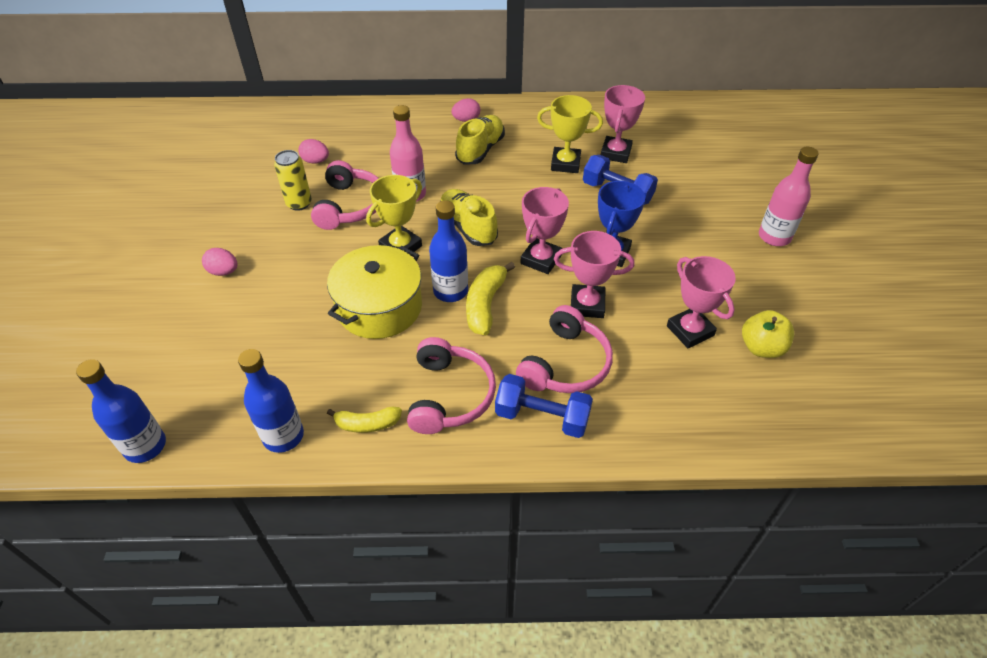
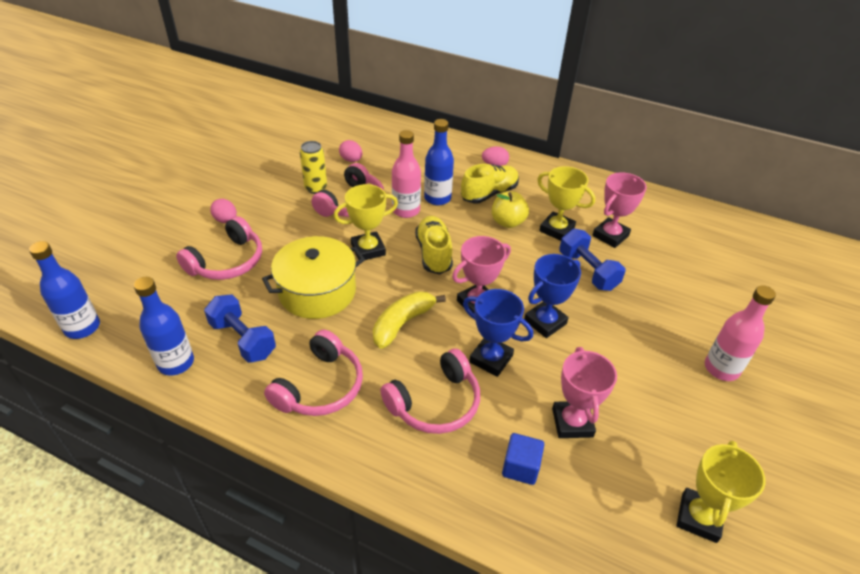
camera: 25 degrees right, 5 degrees down
(259, 314) = (227, 261): none -> pink headphones
(367, 424) = (241, 381): yellow banana -> none
(450, 291) = (382, 301): blue bottle -> blue bottle (437, 198)
(542, 417) = (382, 440): blue dumbbell -> blue dumbbell (243, 339)
(587, 304) = (491, 359): pink trophy -> blue trophy
(673, 386) = (520, 467): none -> blue cube
(761, 348) = (634, 470): yellow apple -> yellow apple (508, 222)
(829, 363) = (699, 517): none -> yellow trophy

